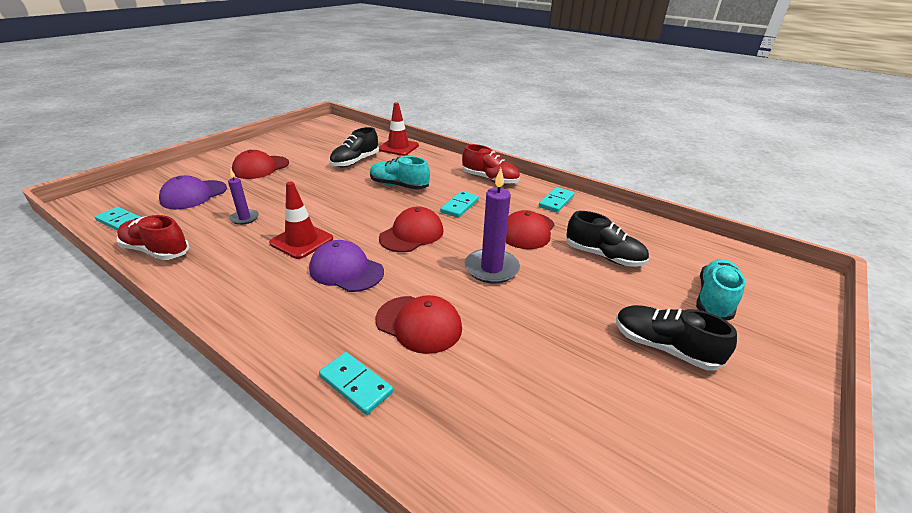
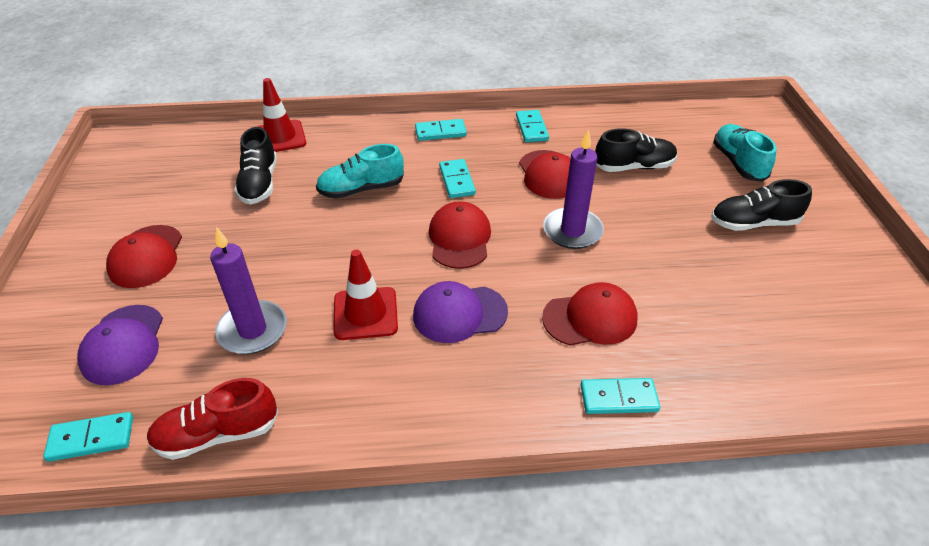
camera: 40 degrees left, 10 degrees up
(244, 218) = (253, 330): purple candle -> purple candle, size x1.75
(490, 179) = (440, 132): red shoe -> turquoise domino

